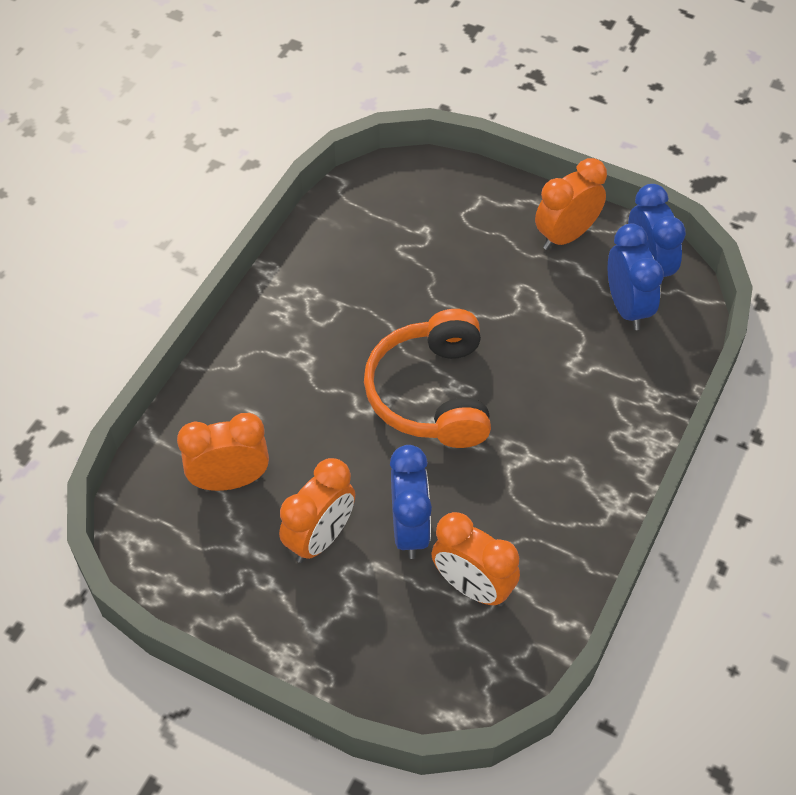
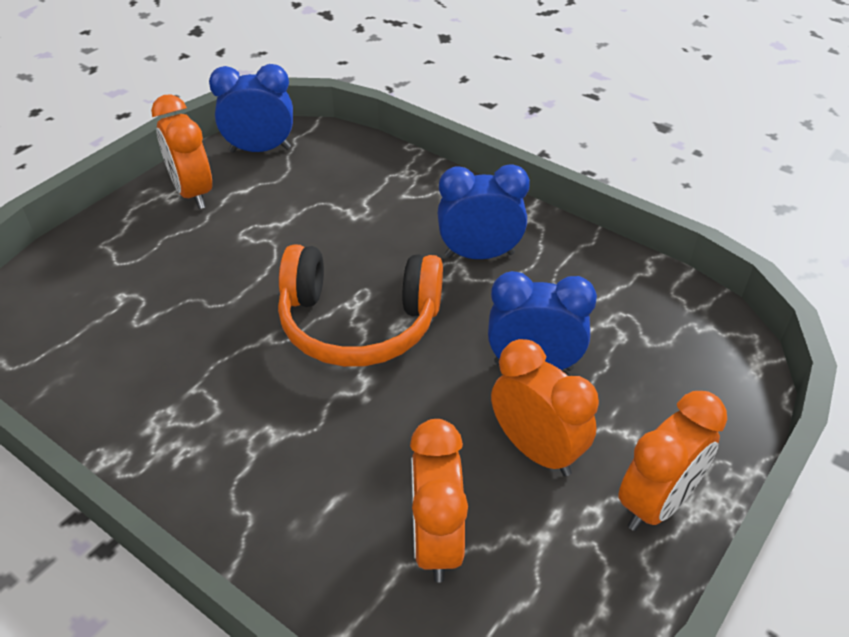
camera: 80 degrees left, 10 degrees down
(472, 587) = (608, 325): orange clock -> orange clock (656, 503)
(627, 307) = (302, 170): blue clock -> blue clock (479, 255)

